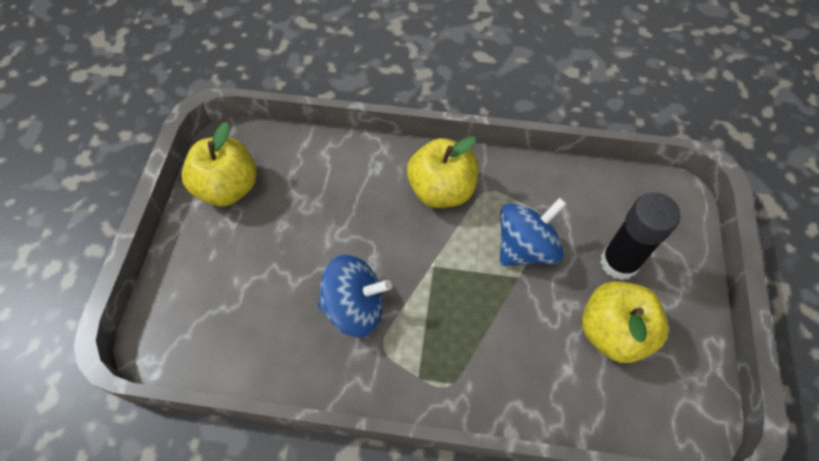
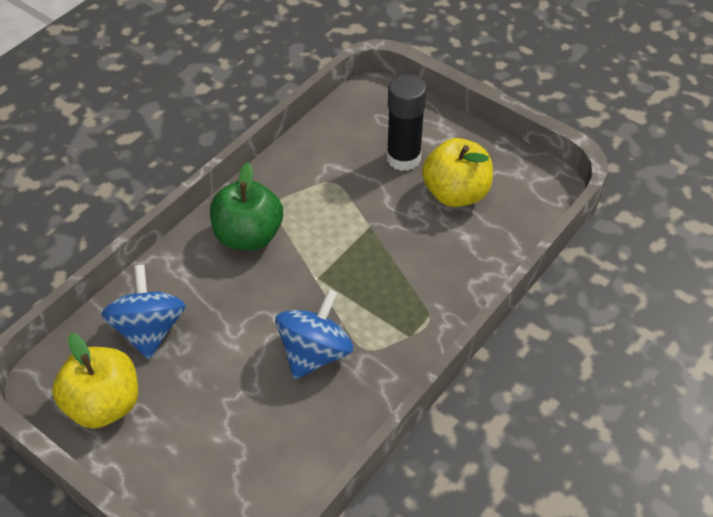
camera: 60 degrees left, 10 degrees down
(441, 190) = (248, 236): yellow apple -> green apple
(525, 247) = (347, 207): blue spinning top -> blue spinning top (149, 330)

